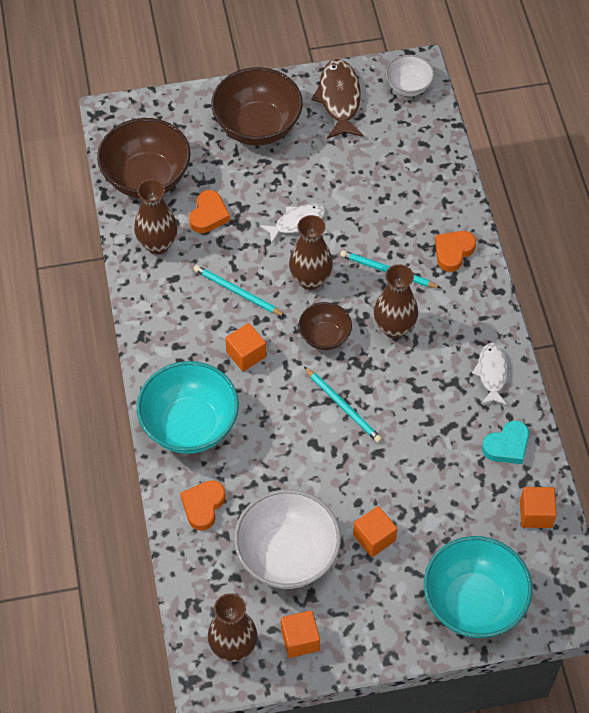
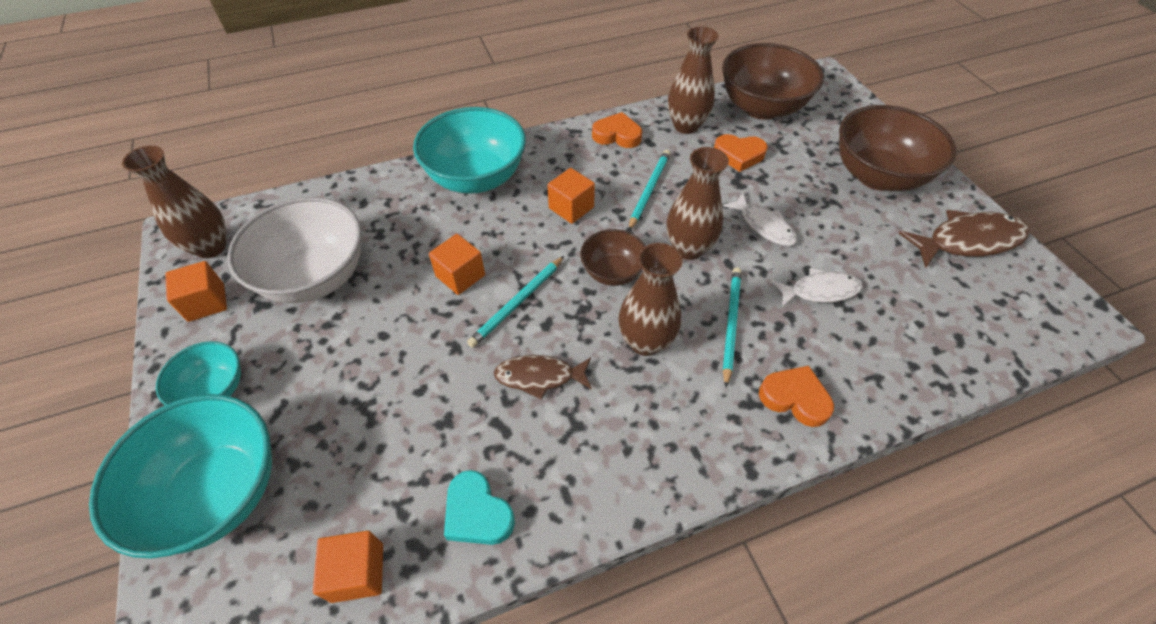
camera: 80 degrees right, 5 degrees down
(203, 506) = (381, 201): orange heart -> orange heart (617, 135)
(374, 538) = (332, 358): orange cube -> orange cube (460, 276)
(389, 618) = (215, 390): none -> turquoise bowl
(408, 86) = (1043, 310): white bowl -> none
(412, 399) = (539, 376): none -> brown fish
(491, 373) = (601, 476): white fish -> white fish (820, 291)

